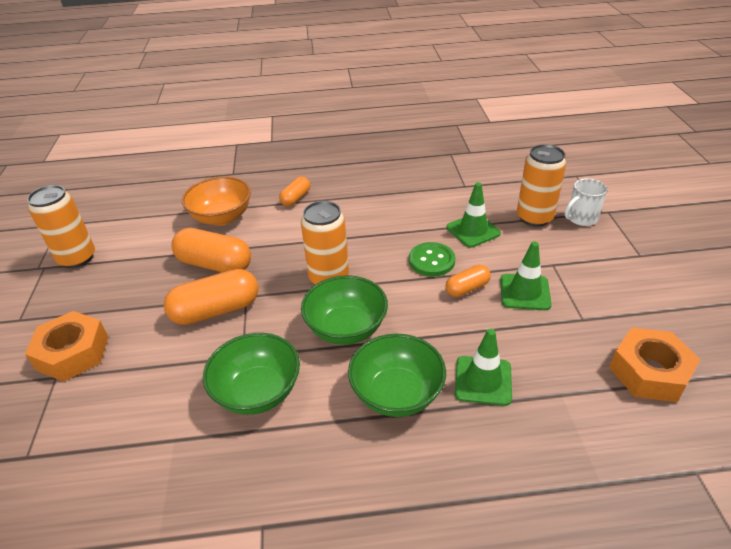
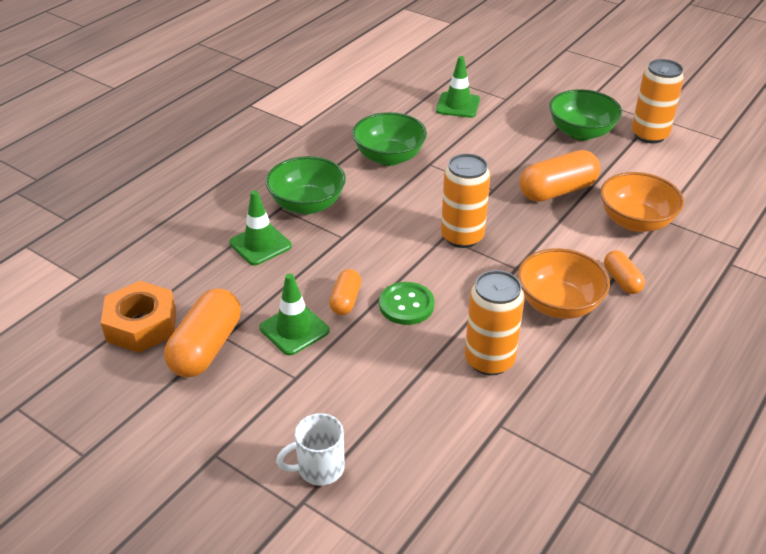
camera: 130 degrees right, 0 degrees up
(73, 353) = (523, 108): orange nut -> none
(216, 310) = (494, 171): orange capsule -> orange capsule (206, 347)
(346, 328) = (393, 215): green bowl -> green bowl (581, 132)
(348, 209) = (558, 304): none -> orange bowl
(473, 230) = (412, 364): green traffic cone -> green traffic cone (458, 105)
(534, 217) = (370, 430): orange can -> orange can (489, 360)
(581, 218) = (319, 468): white mug -> white mug turned 120 degrees counterclockwise

